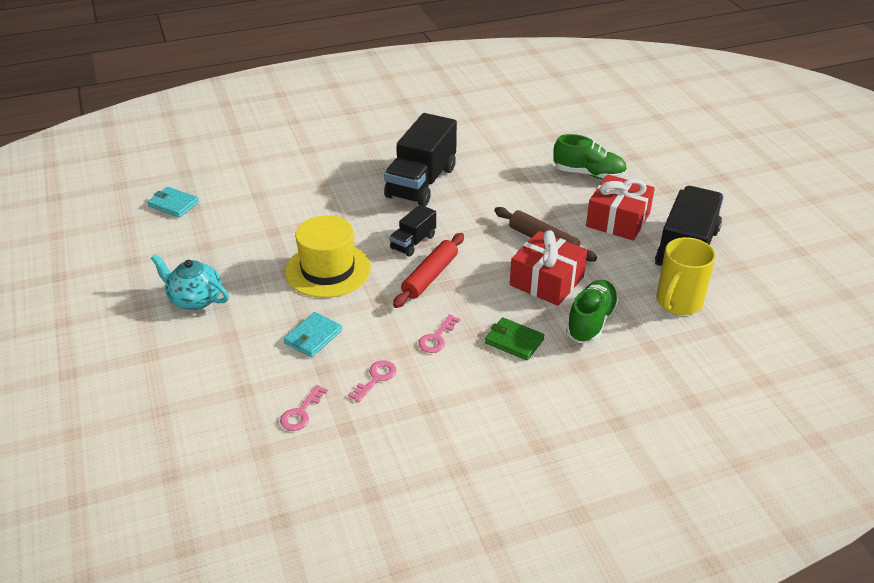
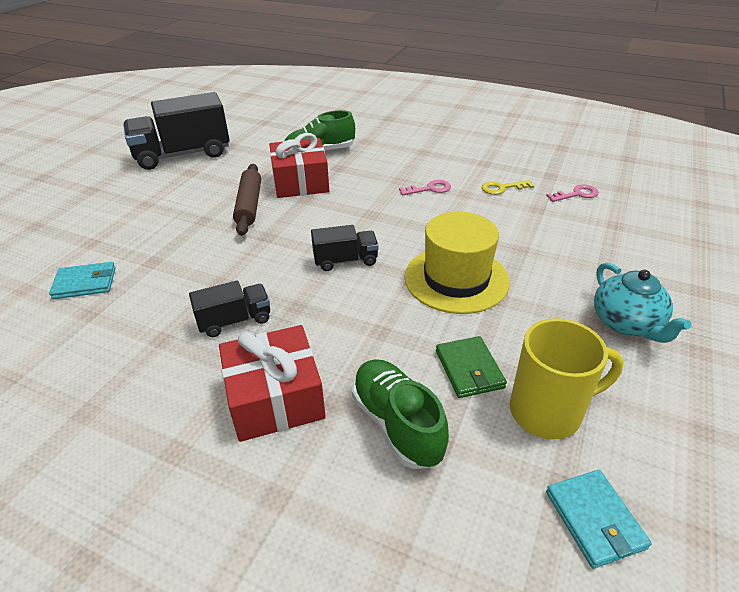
camera: 135 degrees left, 0 degrees up
(313, 337) = (525, 232): turquoise wallet -> turquoise wallet (85, 283)
(376, 378) = (502, 188): pink key -> yellow key
(421, 182) = (235, 320): black truck -> black truck, size x0.51
(430, 276) = (375, 226): red rolling pin -> none
(514, 341) = (382, 165): green wallet -> green wallet (469, 369)
(589, 174) = (99, 233): green shoe -> green shoe (397, 424)
(618, 220) = (172, 190): red gift -> red gift (275, 398)
(678, 303) = (255, 138): yellow mug -> yellow mug (548, 411)

